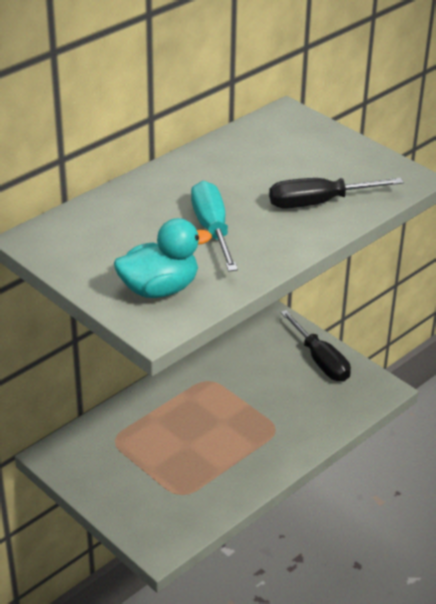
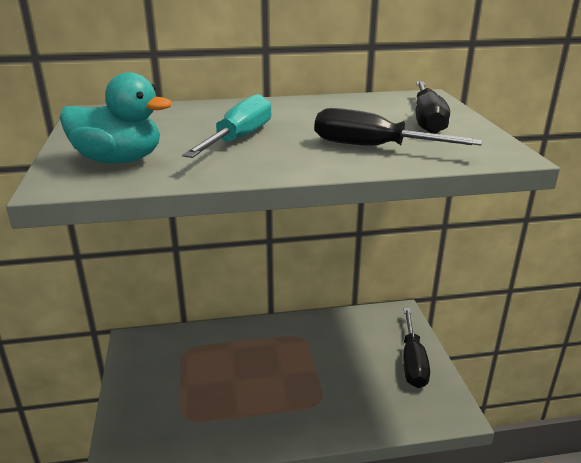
camera: 35 degrees right, 10 degrees down
(323, 152) = (427, 120): none -> black screwdriver

